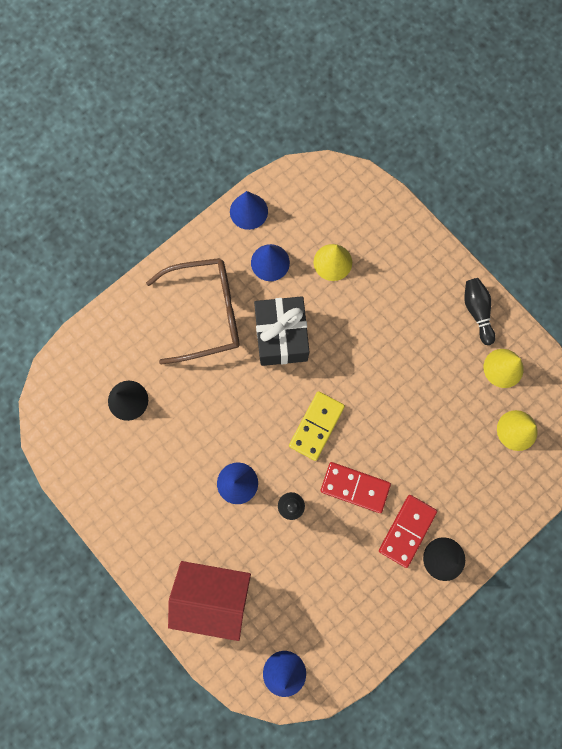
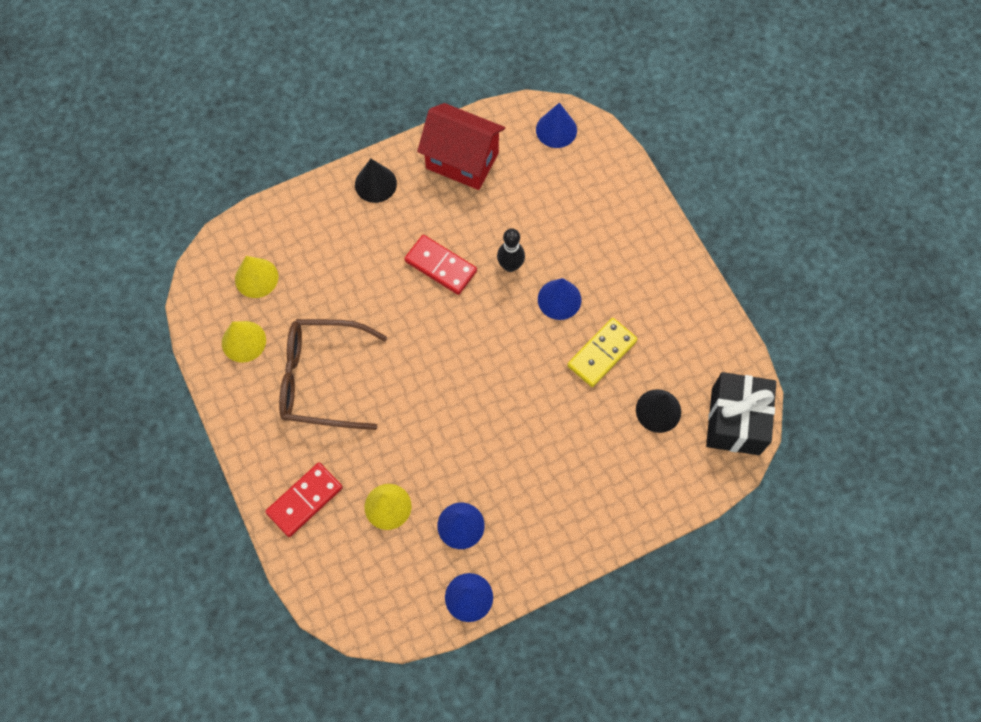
camera: 165 degrees left, 10 degrees down
(206, 313) = (550, 484): brown glasses -> brown glasses (322, 379)
(214, 593) = (606, 208): red house -> red house (462, 161)
(281, 337) = (472, 436): black gift -> black gift (735, 421)
(316, 426) = (462, 333): yellow domino -> yellow domino (602, 353)
(407, 530) = (402, 216): red domino -> red domino (305, 500)
(476, 312) = (247, 407): black bowling pin -> none

